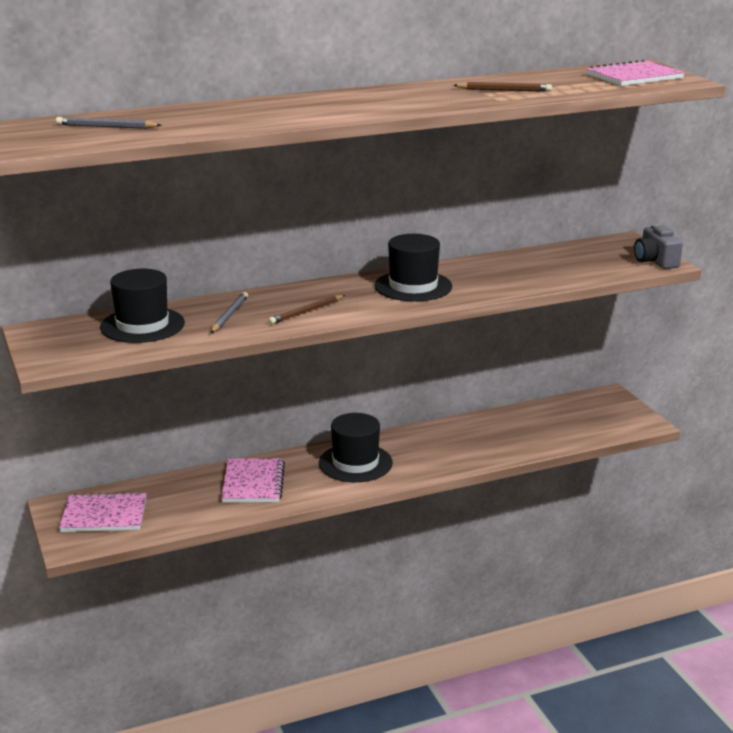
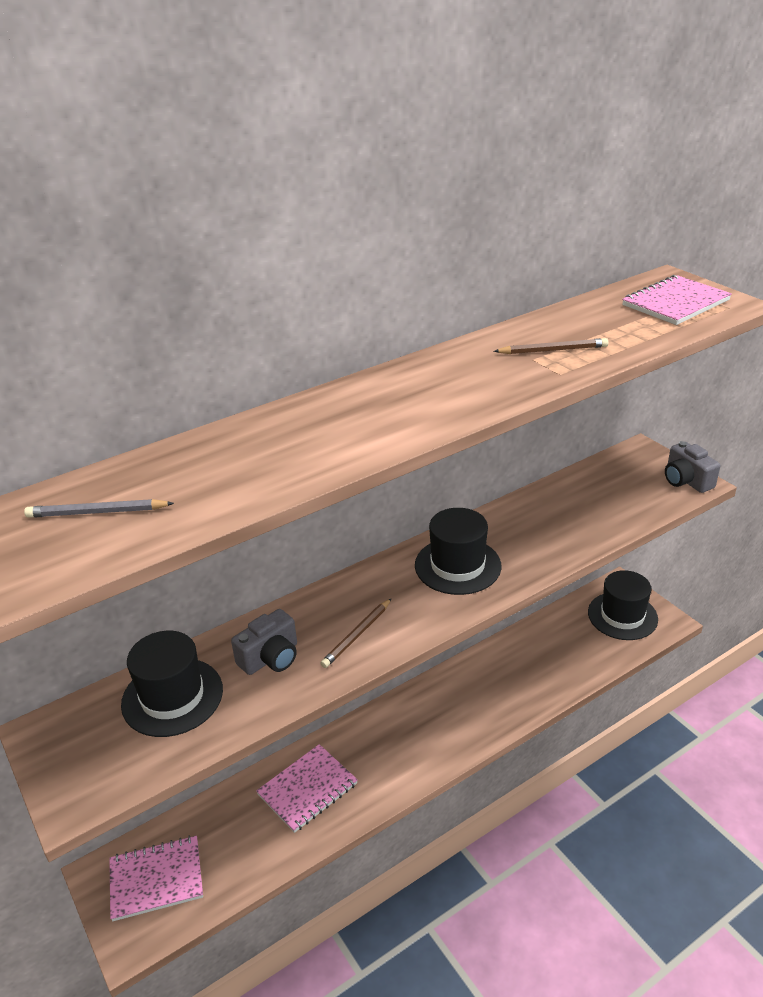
camera: 10 degrees left, 10 degrees up
(229, 315) = (270, 658): grey pencil -> grey camera
(253, 483) = (307, 789): pink notebook -> pink notebook turned 60 degrees clockwise
(355, 463) = (405, 735): black hat -> black hat (622, 616)

